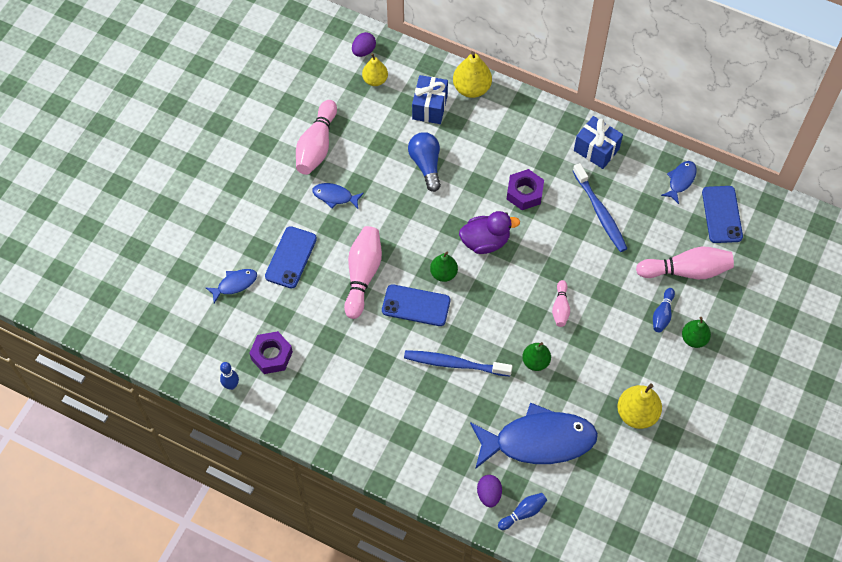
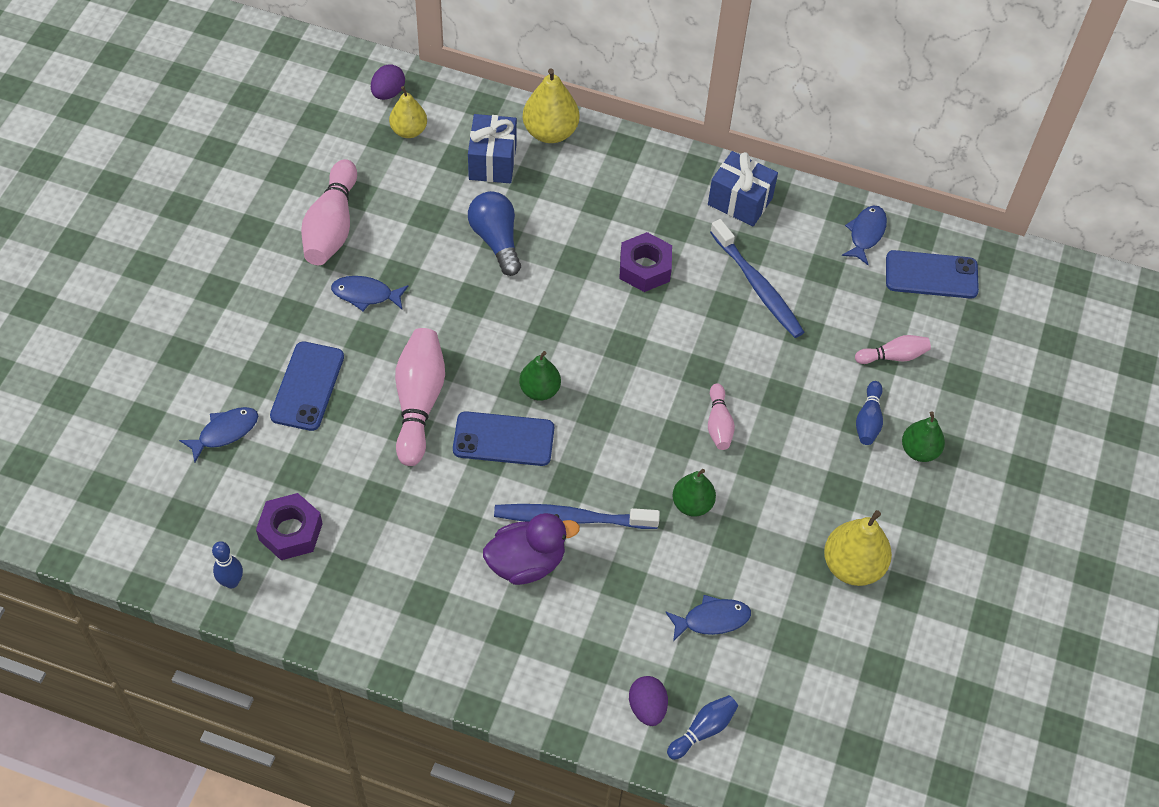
camera: 10 degrees left, 5 degrees down
(485, 241) = (596, 340): purple duck -> purple duck (526, 562)
(538, 441) = (712, 619): blue fish -> blue fish, size x0.44
(686, 271) = (893, 356): pink bowling pin -> pink bowling pin, size x0.54
(722, 214) = (931, 275): blue phone -> blue phone turned 75 degrees counterclockwise

